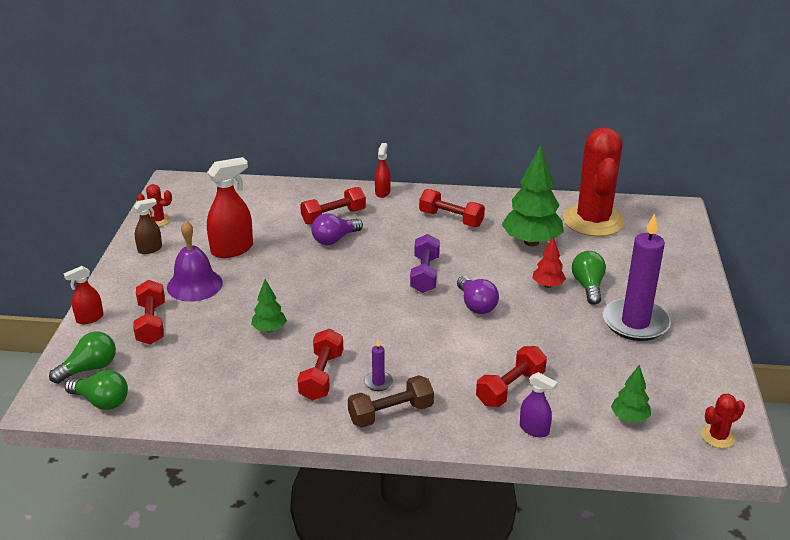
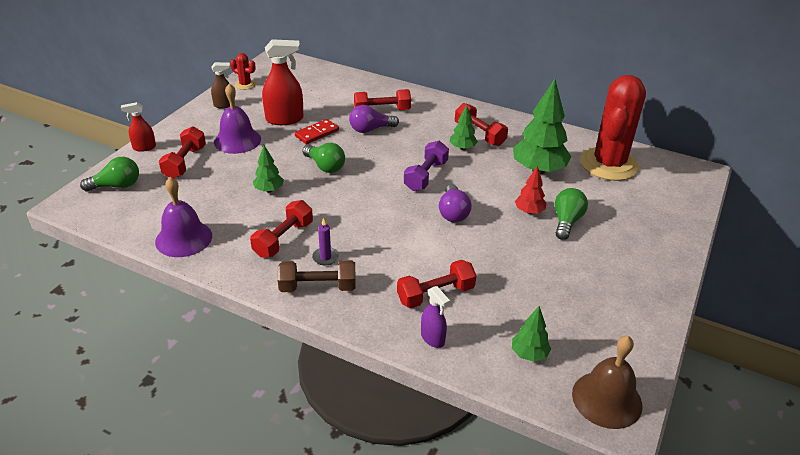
camera: 20 degrees right, 5 degrees up
(101, 401) = (107, 213): green light bulb -> green light bulb (325, 166)
(211, 404) = (183, 238): none -> purple bell
(279, 257) = (317, 133): none -> red domino
(382, 192) = (435, 100): red spray bottle -> none
(443, 237) = (462, 148): none -> green tree
(635, 323) = (591, 266): purple candle -> none
(718, 437) = (607, 399): red cactus -> brown bell

